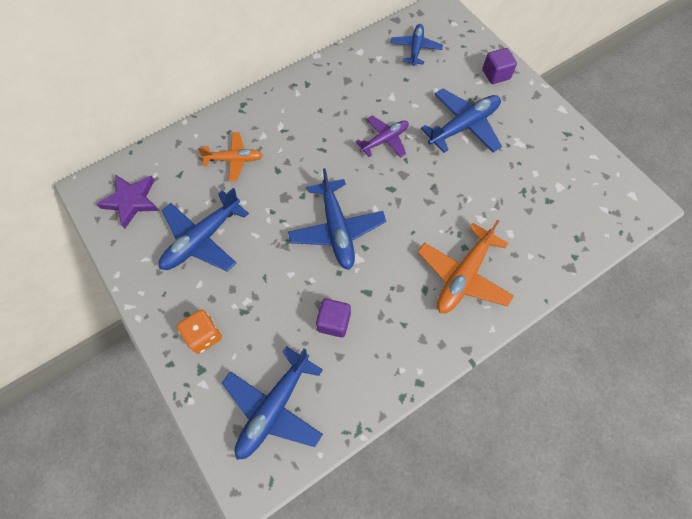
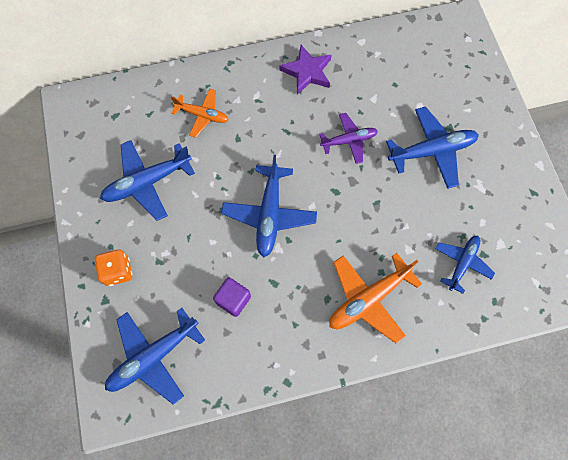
camera: 20 degrees right, 5 degrees up
(131, 201) = (99, 125): purple star -> purple star (307, 72)
(416, 48) = (418, 55): blue plane -> blue plane (462, 263)
(496, 74) = (487, 107): purple cube -> none

